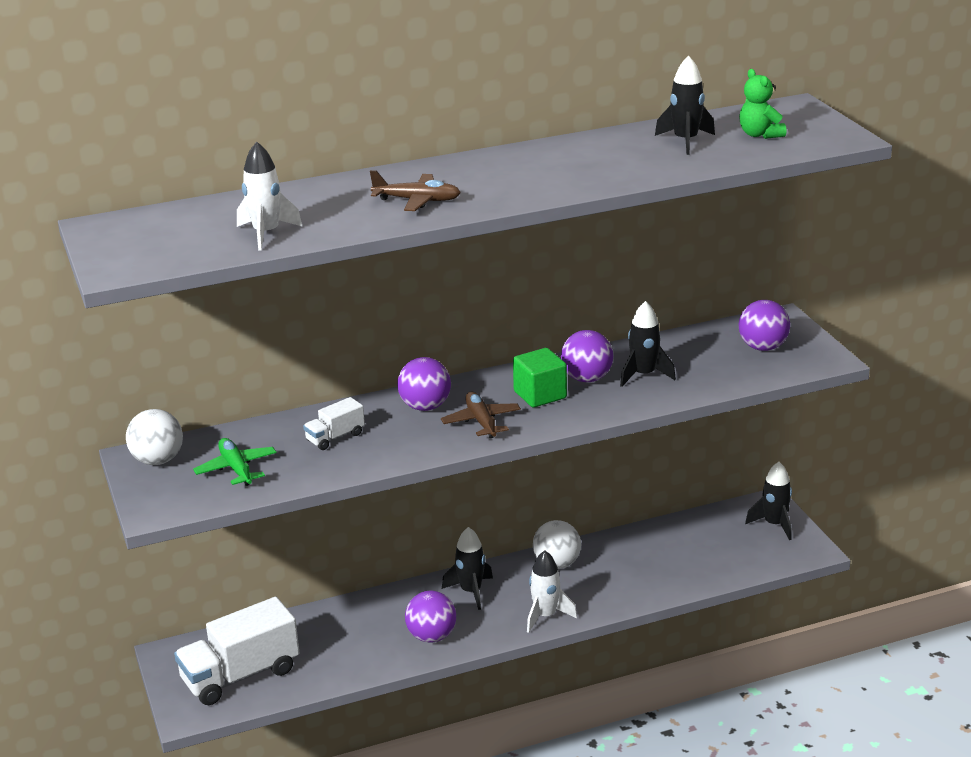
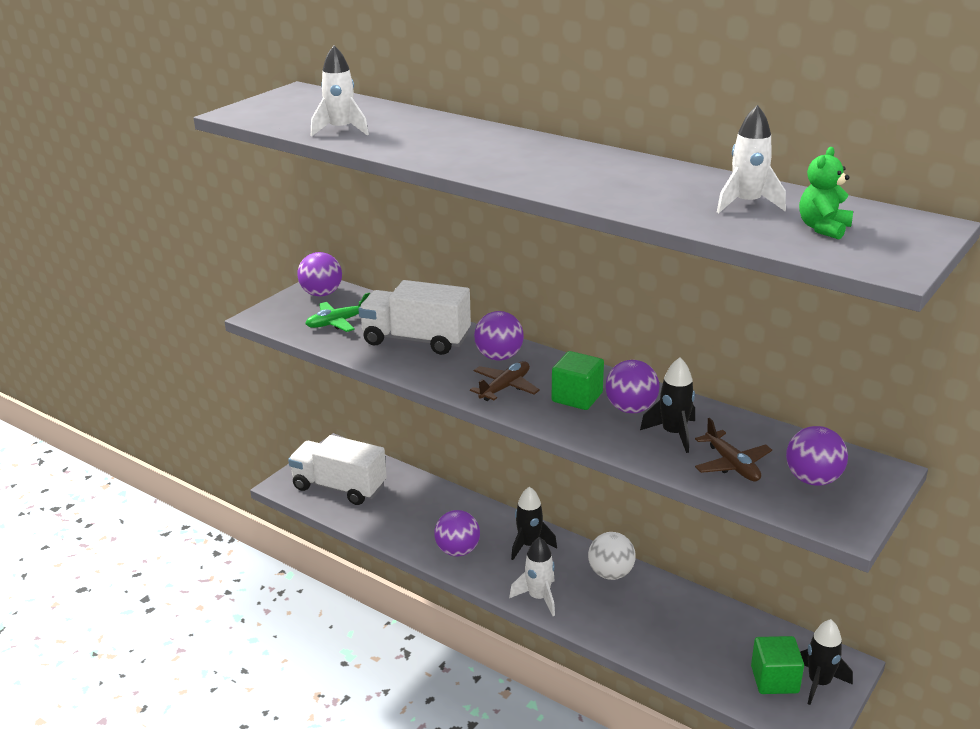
camera: 55 degrees right, 0 degrees up
(158, 460) = (321, 294): white ball -> purple ball
(236, 469) = (338, 322): green plane -> green plane turned 150 degrees counterclockwise
(335, 437) = (416, 340): white truck -> white truck, size x2.05
(417, 200) = (461, 152): brown plane -> brown plane (732, 465)
(685, 141) = (746, 204): black rocket -> white rocket
(753, 542) = (774, 679): none -> green cube

